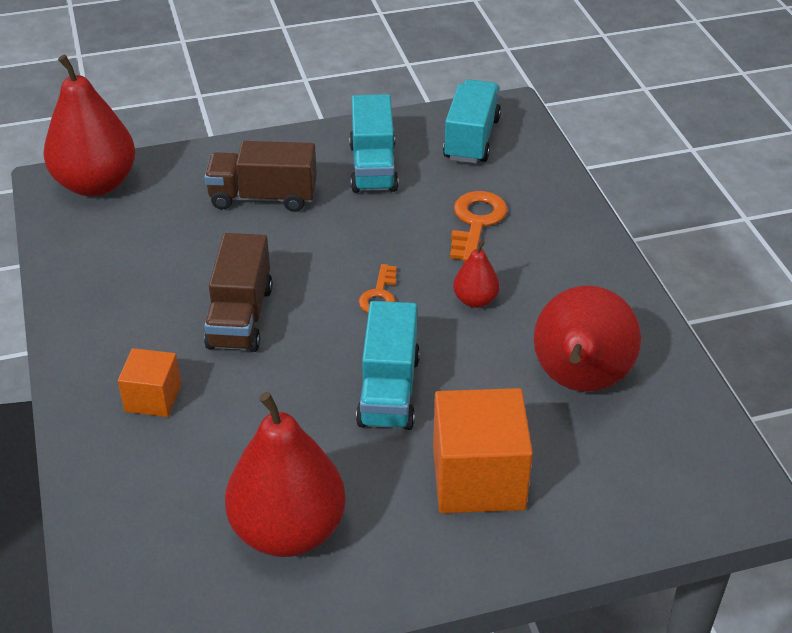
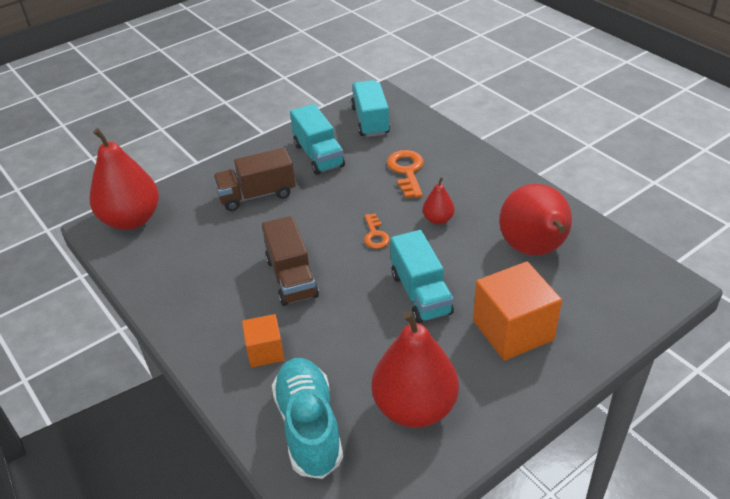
camera: 20 degrees left, 0 degrees up
(147, 507) = (309, 427): none -> turquoise shoe

